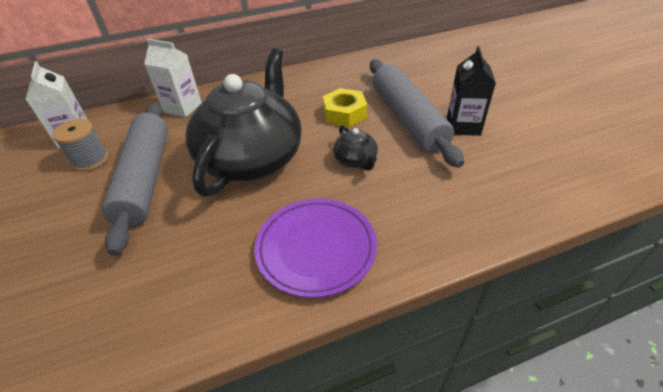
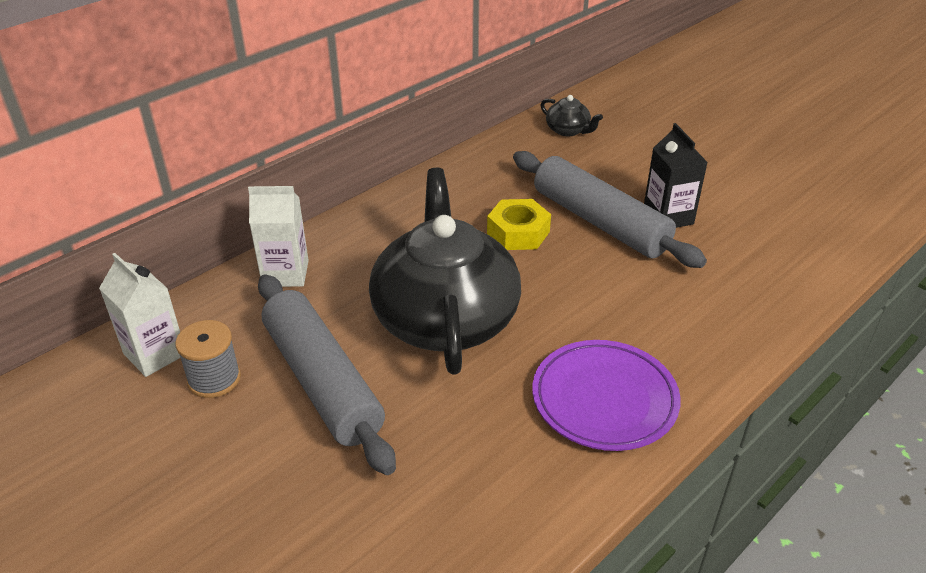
camera: 25 degrees left, 5 degrees down
(355, 160) = (575, 288): black teapot -> black teapot (568, 130)

